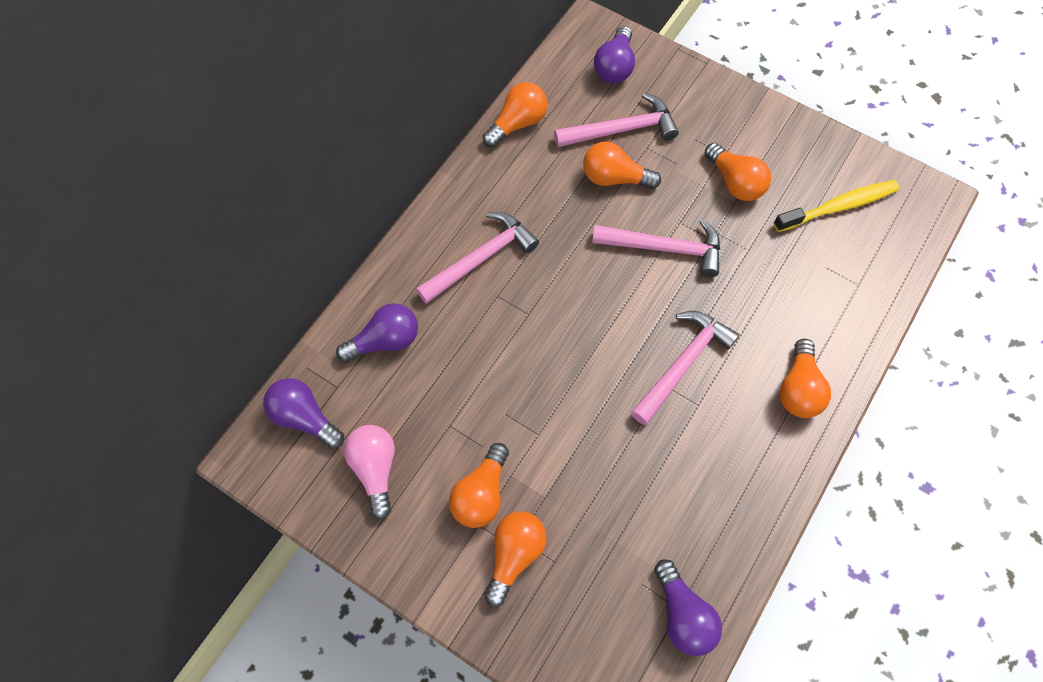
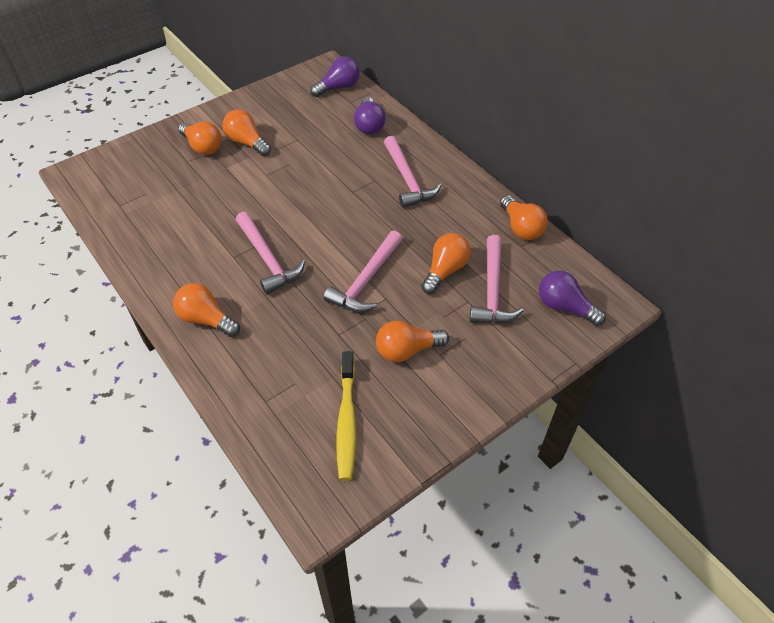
camera: 110 degrees right, 15 degrees down
(375, 469) = (290, 106): pink light bulb -> none
(683, 615) = (114, 205): purple light bulb -> none

